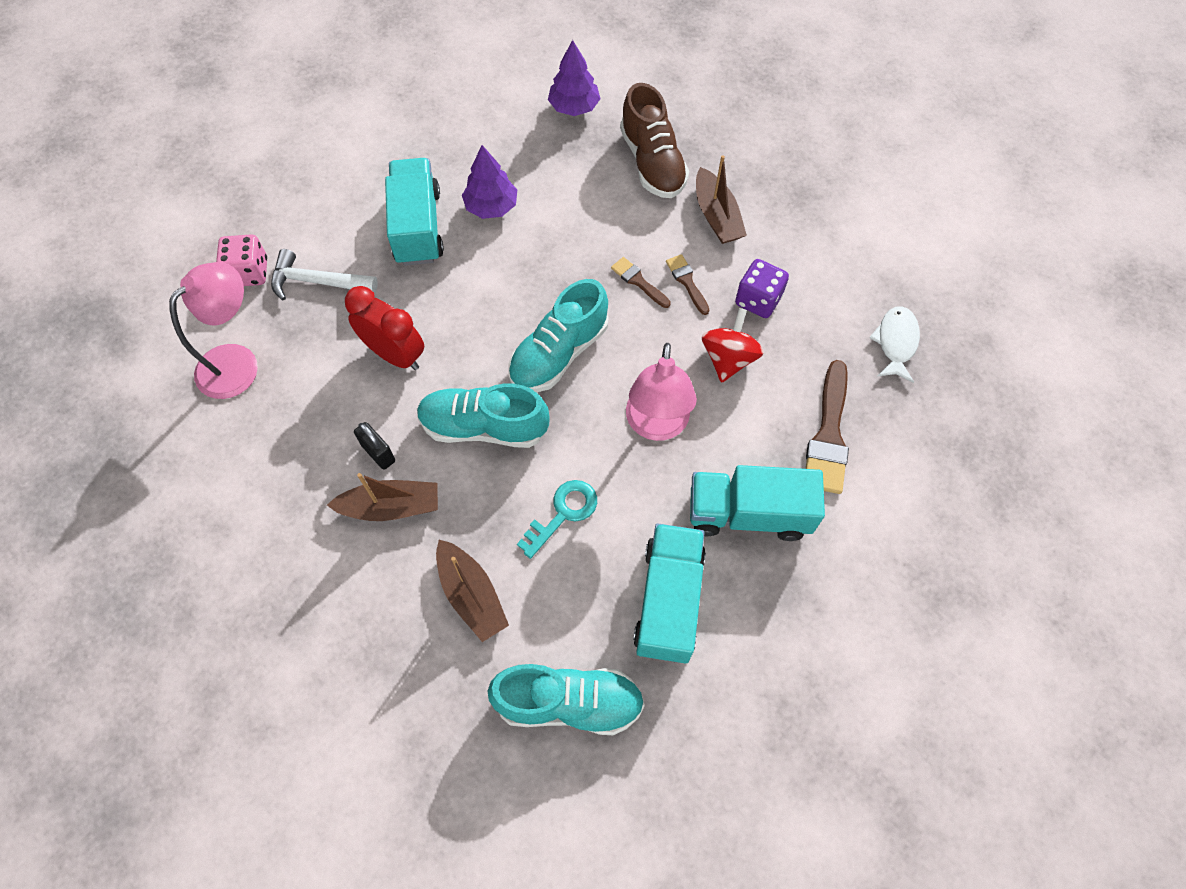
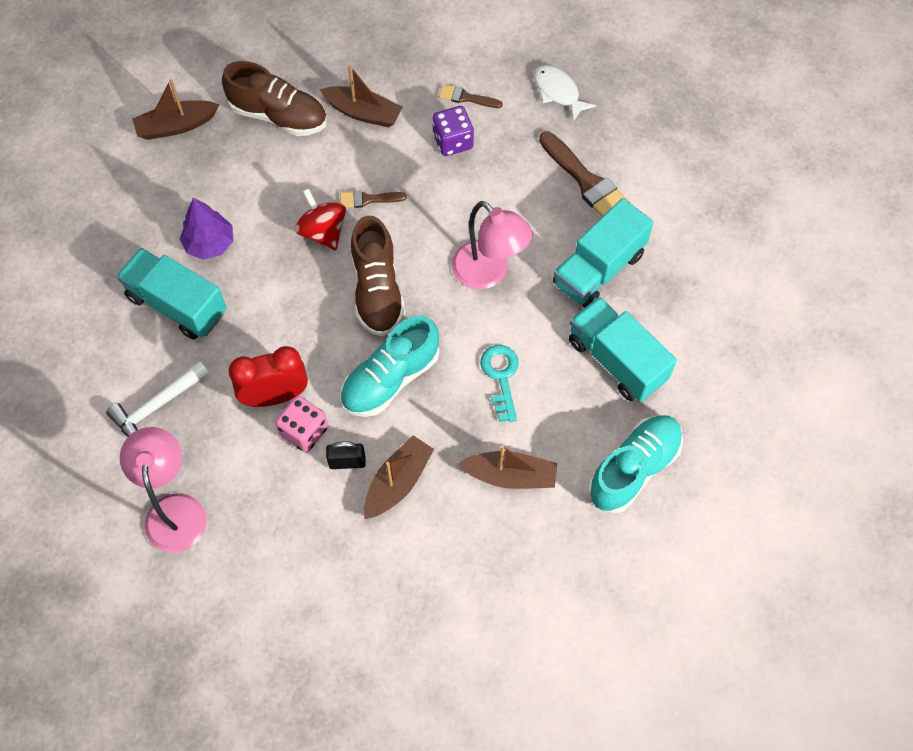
camera: 50 degrees left, 0 degrees up
(249, 272) = (98, 449): pink dice -> pink dice (304, 431)
(559, 353) = (377, 290): turquoise shoe -> brown shoe
(574, 107) = (176, 126): purple tree -> brown boat
(687, 282) = (397, 171): brown brush -> brown brush (466, 97)
(728, 359) = (479, 193): red spinning top -> red spinning top (323, 232)

